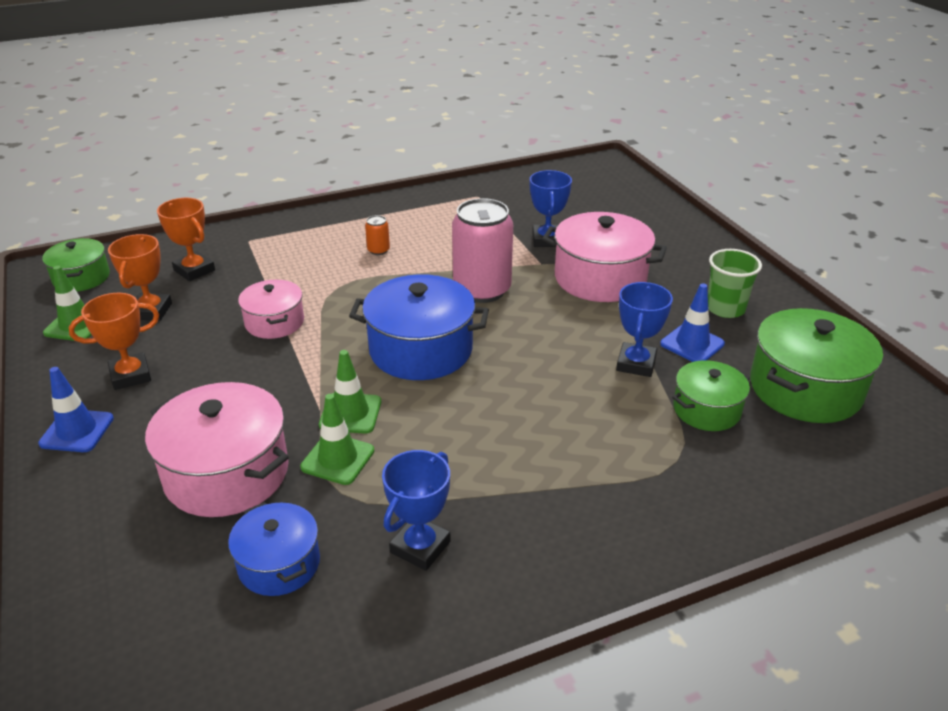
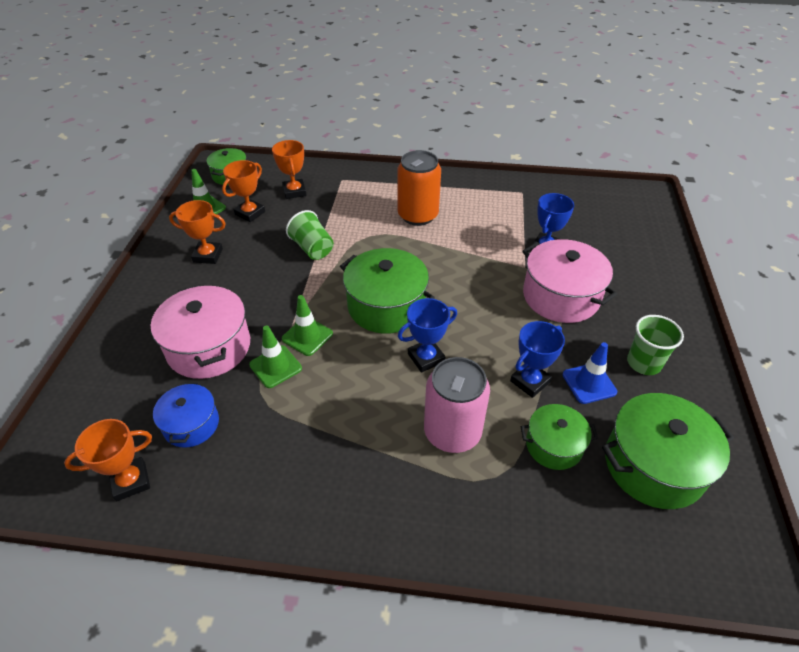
camera: 30 degrees right, 10 degrees up
(77, 431) = (156, 282): blue traffic cone -> none
(249, 662) = (131, 481): none -> orange trophy
(274, 322) = (312, 248): pink pot -> green cup
(378, 250) = (418, 215): orange can -> orange can, size x2.40
(420, 547) = (275, 455): blue trophy -> blue trophy (426, 358)
(421, 350) = (386, 306): blue pot -> green pot
(482, 290) = (464, 274): pink can -> pink can (452, 432)

